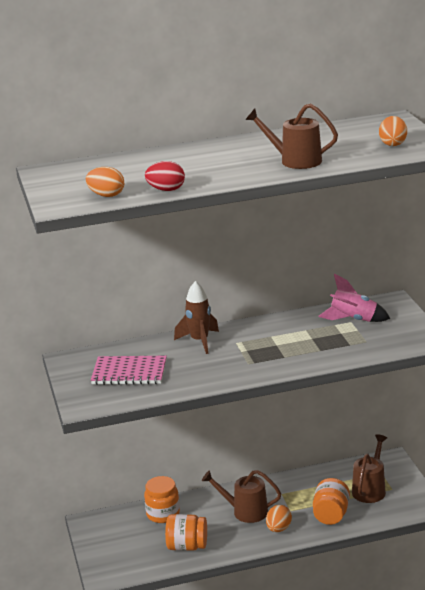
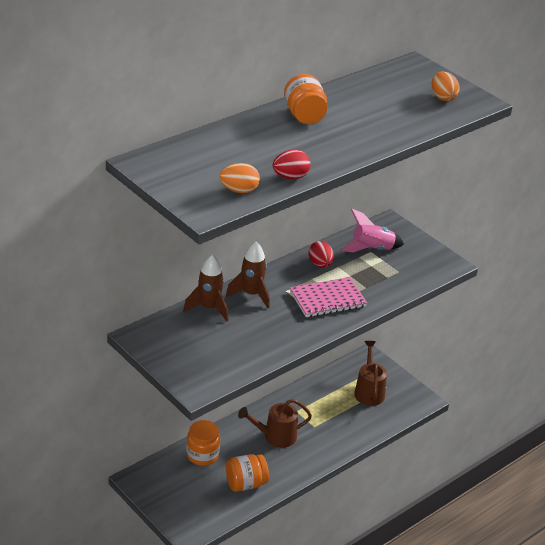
camera: 30 degrees left, 10 degrees up
(129, 372) = (211, 342): pink notebook -> pink notebook (327, 299)
(150, 347) = (209, 308): none -> brown rocket
(278, 529) = (315, 448): orange egg -> none
(289, 326) = (320, 264): none -> red egg
(295, 161) = (376, 127): brown watering can -> none
(331, 515) = (351, 424): orange jar -> orange jar (304, 116)

